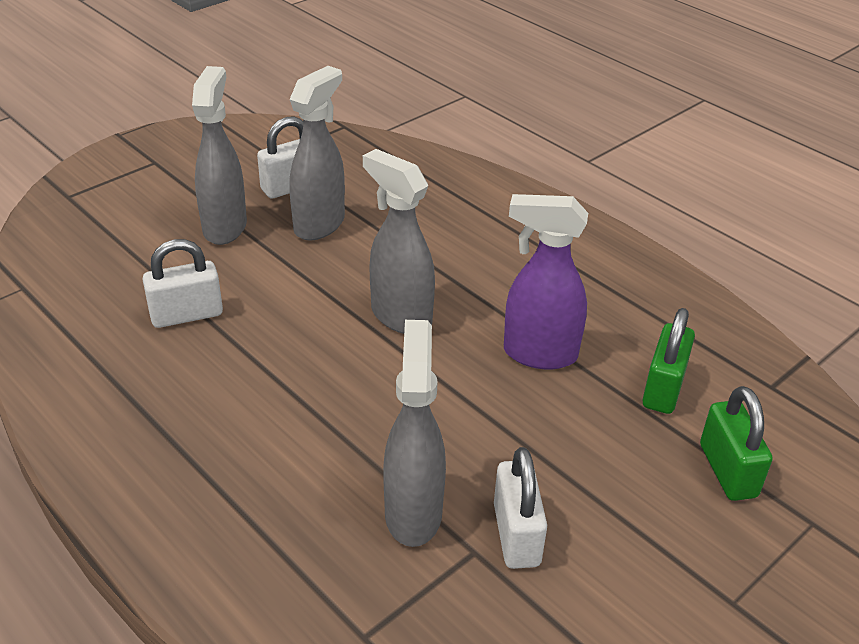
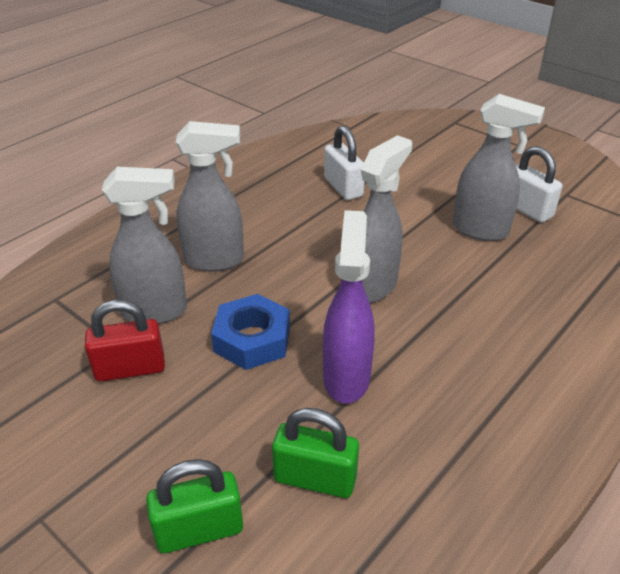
camera: 85 degrees right, 0 degrees up
(225, 227) = (452, 187): grey spray bottle -> grey spray bottle (215, 260)
(476, 421) = (252, 339): none -> blue nut
(516, 535) = (130, 368): white padlock -> red padlock

